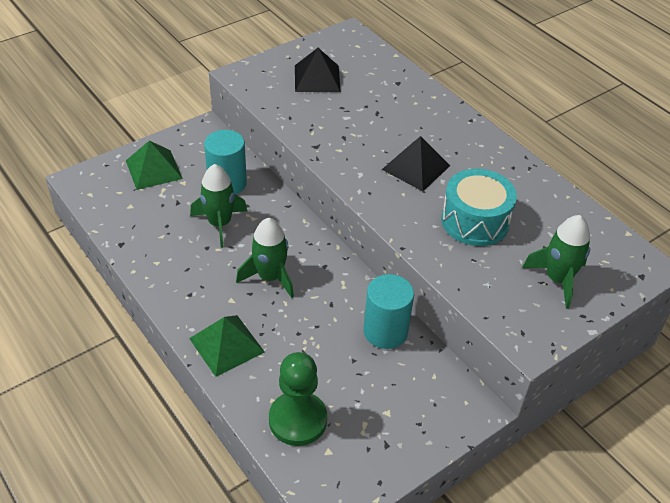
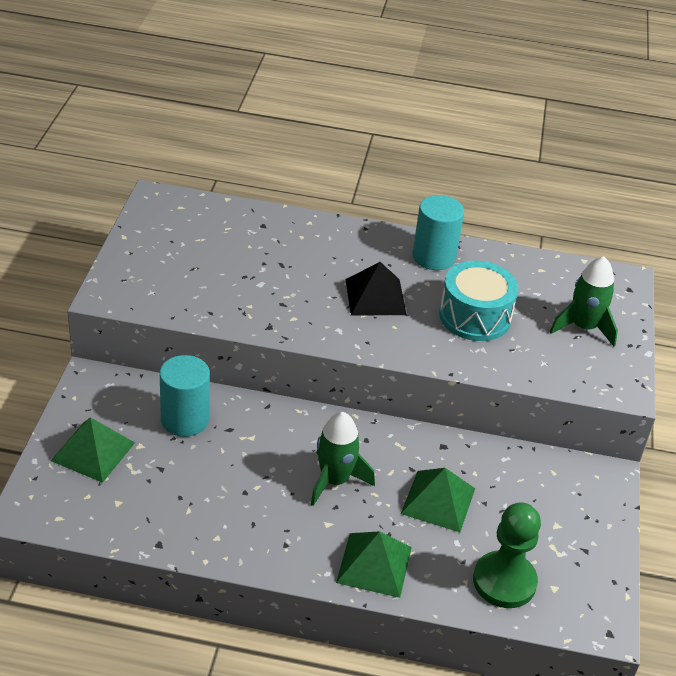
camera: 45 degrees left, 5 degrees down
(219, 224) = (228, 462): green rocket -> none
(317, 78) = (185, 260): black pyramid -> none
(322, 336) = (438, 500): none -> green pyramid
(385, 331) = (479, 462): turquoise cylinder -> turquoise cylinder (433, 257)

